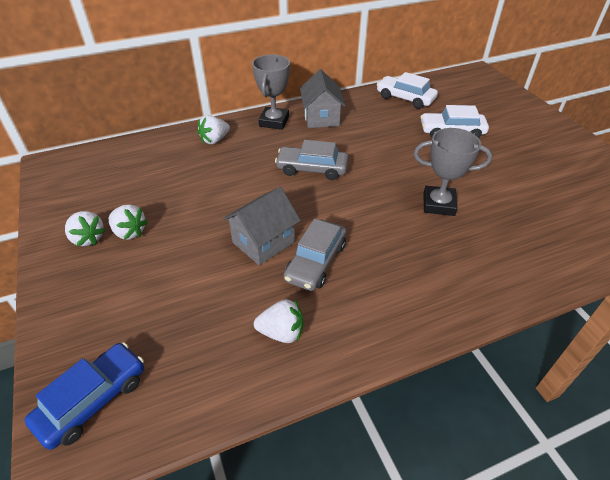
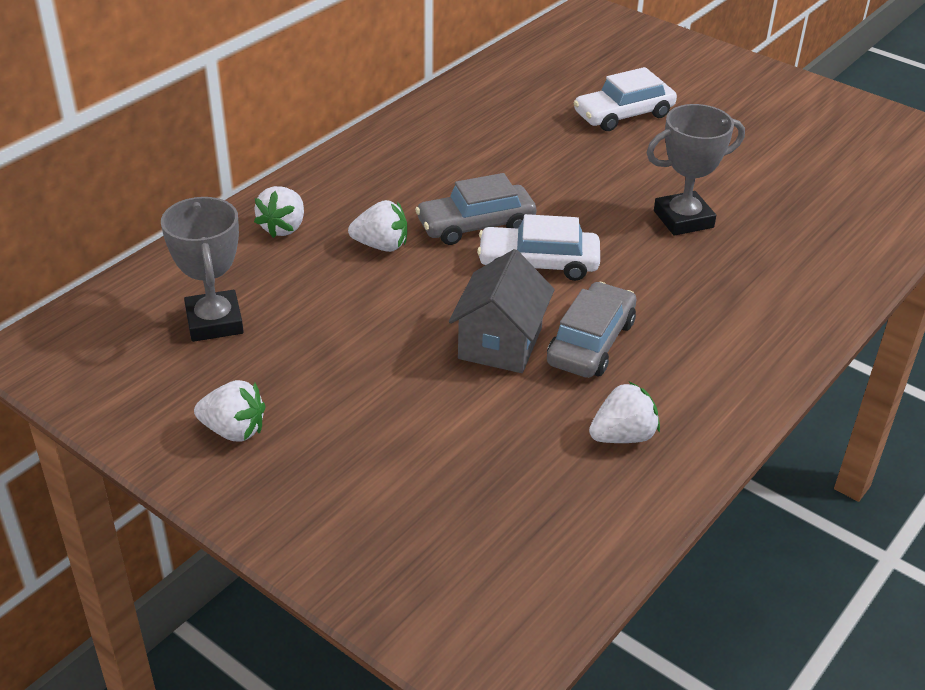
camera: 30 degrees left, 5 degrees down
(93, 400) = (463, 600): blue car -> none
(129, 232) = (290, 399): white strawberry -> white strawberry (381, 245)
(274, 121) = (351, 172): grey trophy -> grey trophy (214, 322)
(315, 262) = (591, 342): grey car -> grey car turned 150 degrees counterclockwise
(321, 118) = (420, 145): grey house -> none
(405, 98) = (519, 81): white car -> white car (538, 263)

